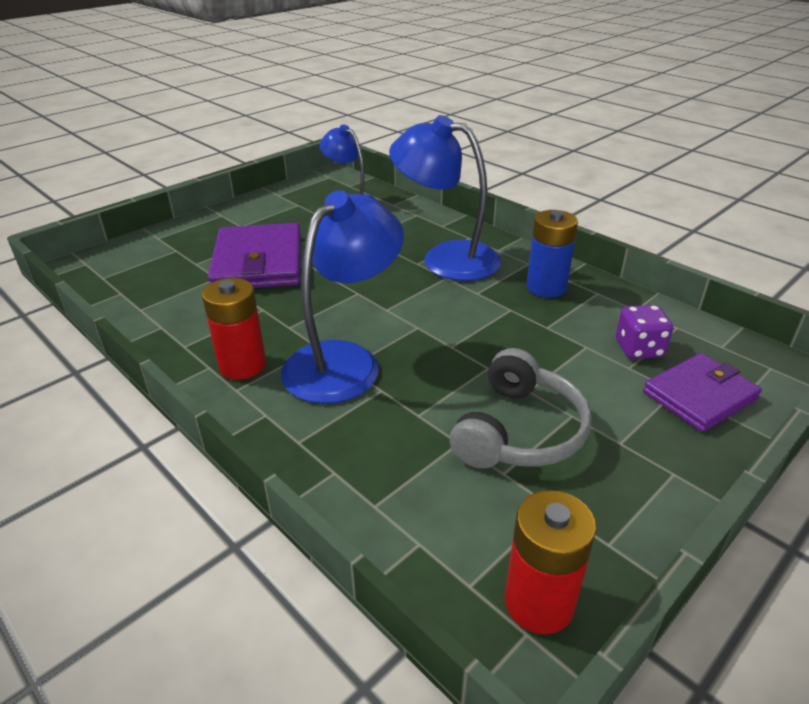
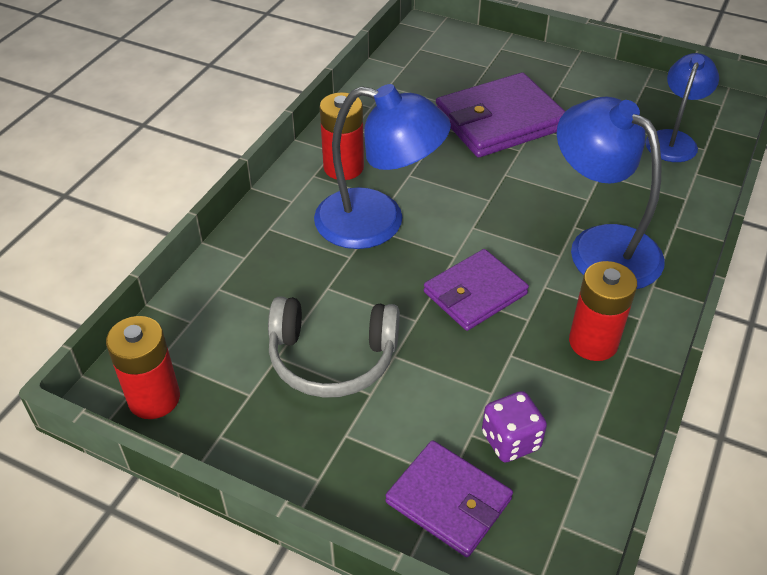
camera: 70 degrees right, 10 degrees up
(446, 258) = (601, 246): blue lamp -> blue lamp turned 45 degrees counterclockwise
(469, 327) = (475, 293): none -> purple wallet
(546, 287) = (593, 342): blue battery -> red battery

